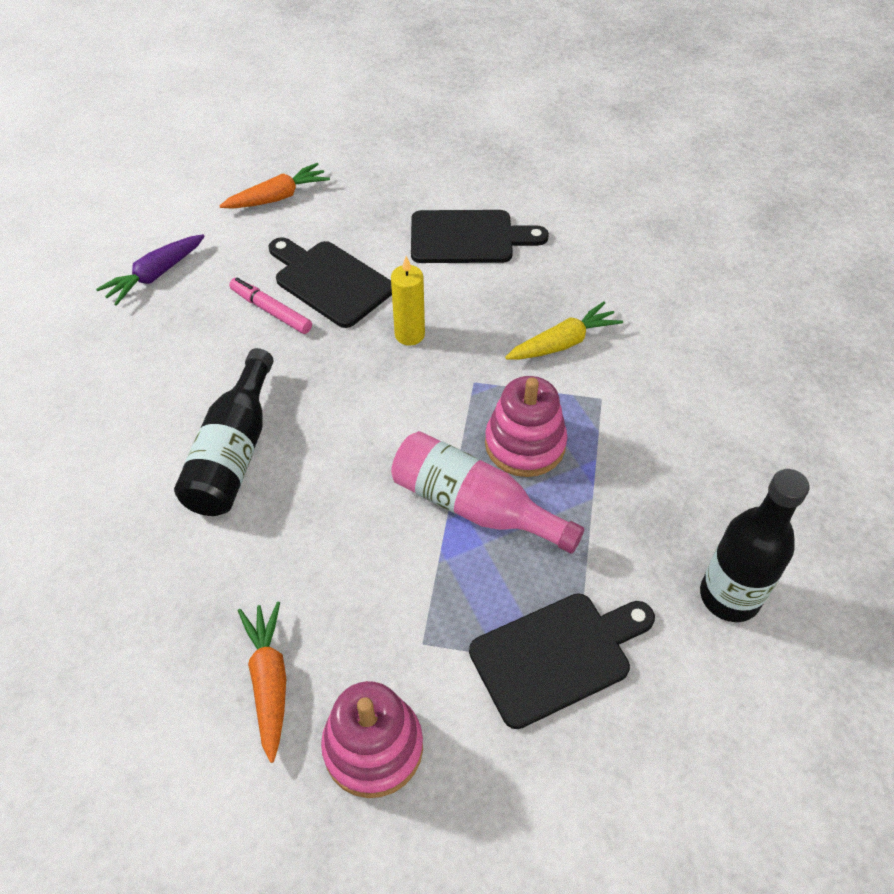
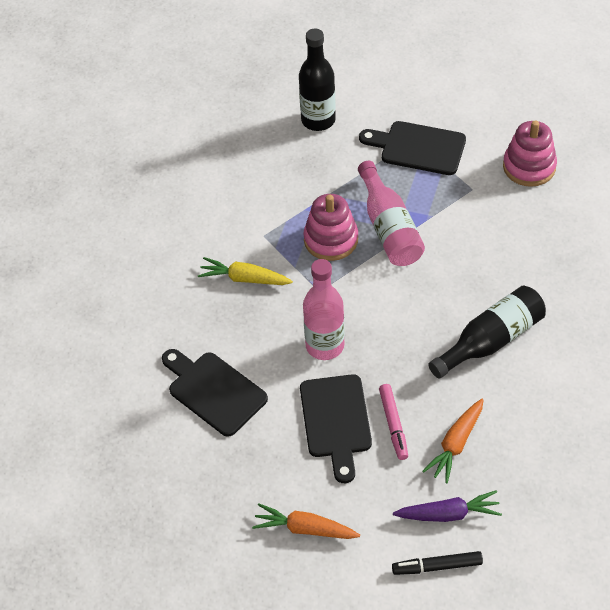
camera: 135 degrees left, 0 degrees up
(136, 236) = (437, 566): none -> black marker
(269, 681) = (555, 218): orange carrot -> orange carrot (456, 444)
(409, 335) = (325, 345): yellow candle -> pink bottle

